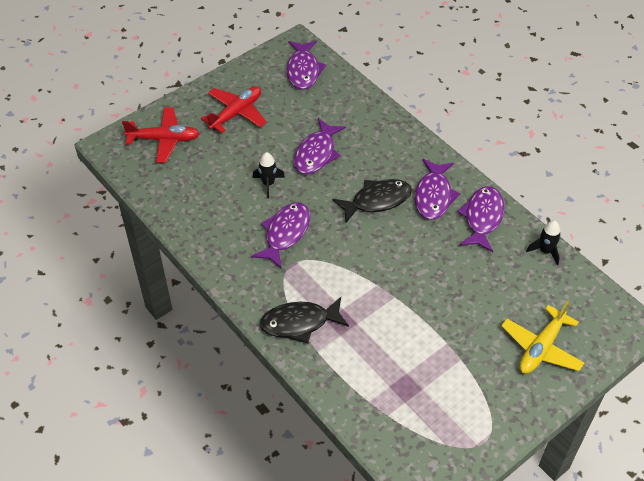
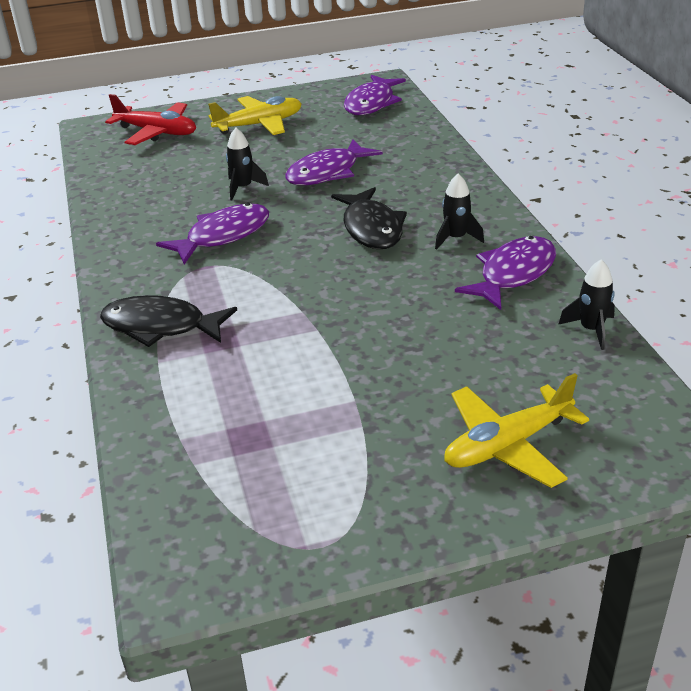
camera: 25 degrees right, 15 degrees down
(236, 113) = (259, 125): red plane -> yellow plane
(377, 201) = (371, 228): black fish -> black fish turned 75 degrees clockwise
(433, 196) = (456, 238): purple fish -> black rocket

